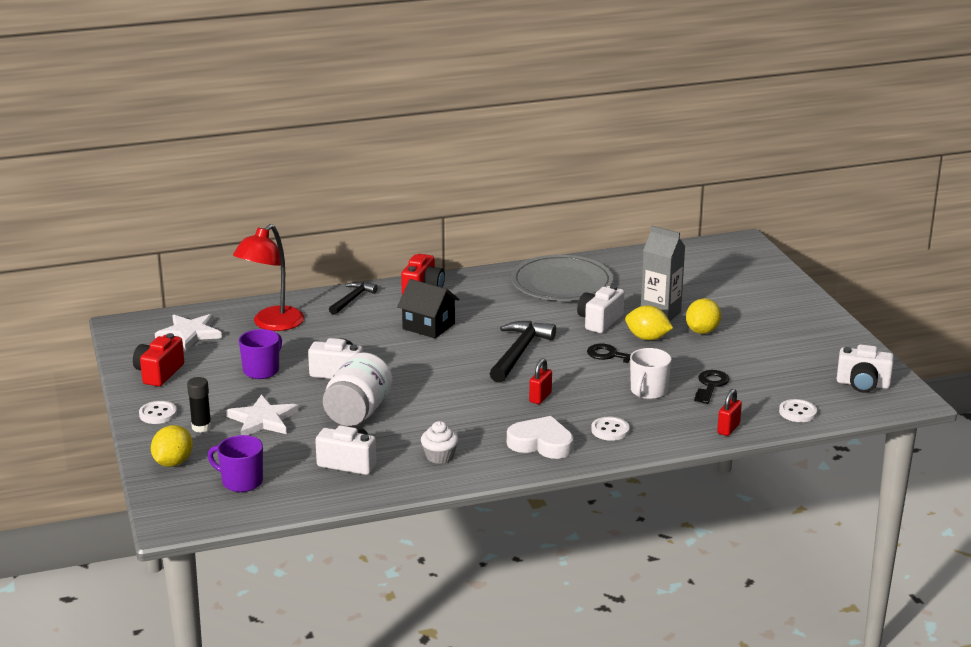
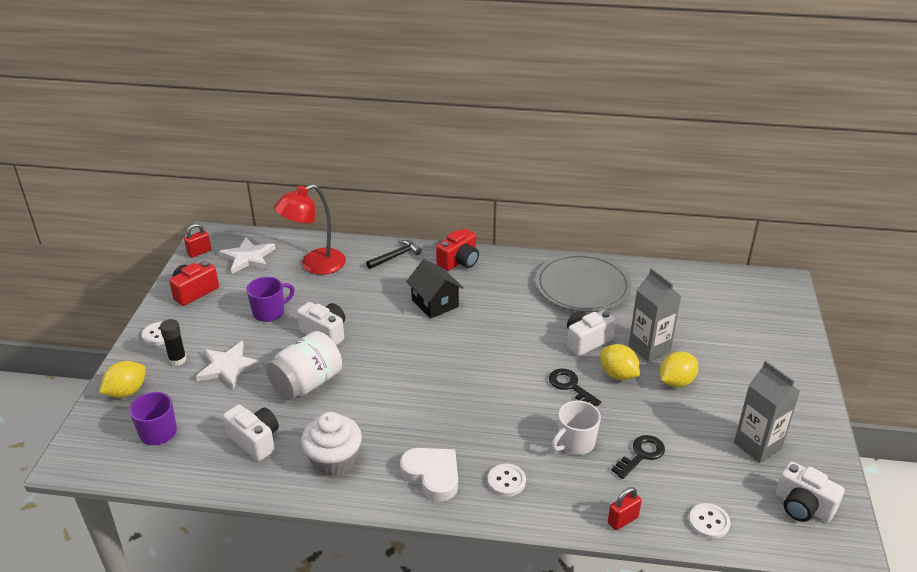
camera: 25 degrees right, 10 degrees up
(439, 456) = (334, 460): white cupcake -> white cupcake, size x1.63
(519, 353) = (489, 357): black hammer -> none
(540, 397) = (471, 417): red padlock -> red padlock (199, 252)
(801, 356) = (757, 446): none -> grey carton

